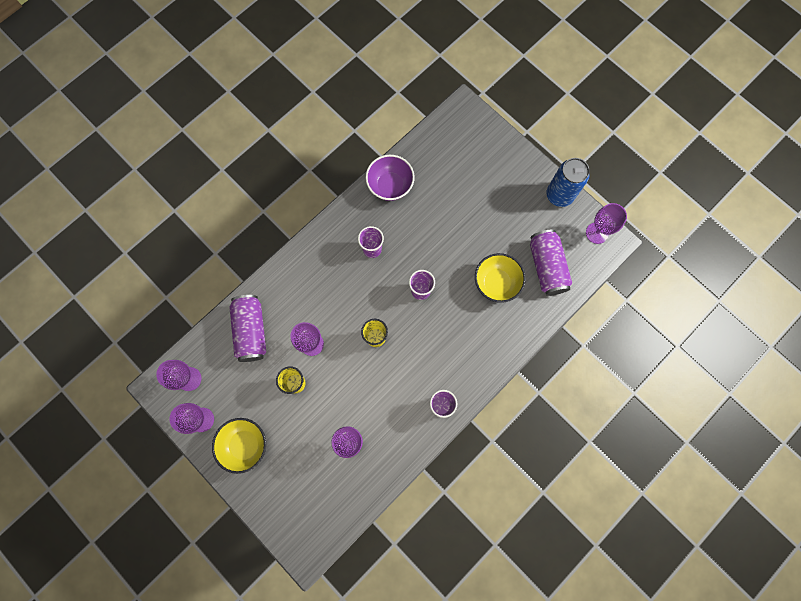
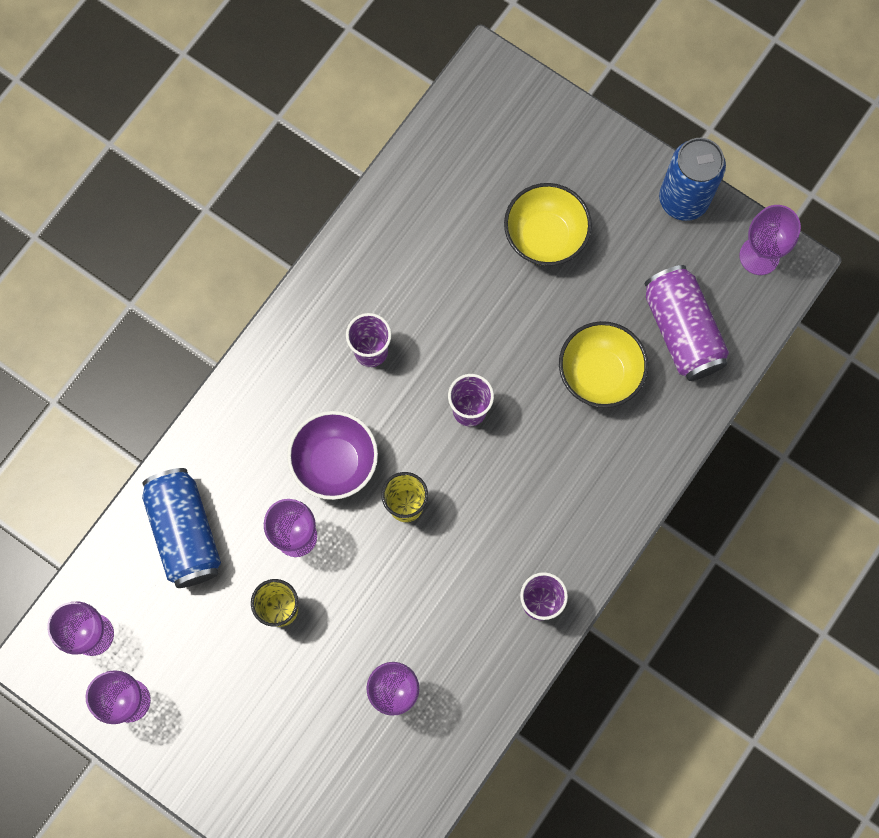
camera: 10 degrees left, 0 degrees up
(245, 445) = (213, 730): yellow bowl -> yellow bowl (545, 237)
(251, 331) = (185, 532): purple can -> blue can
(390, 186) = (382, 232): purple bowl -> purple bowl (335, 462)

